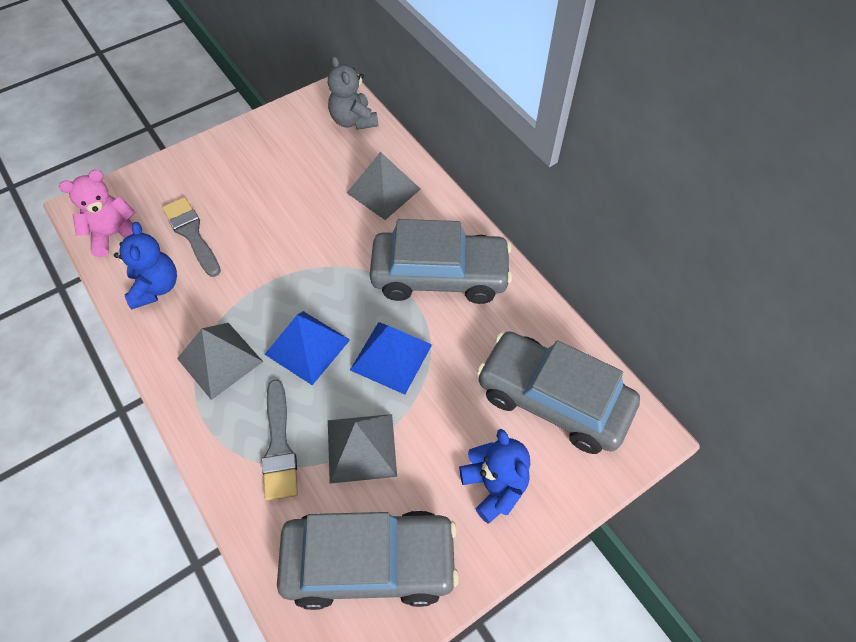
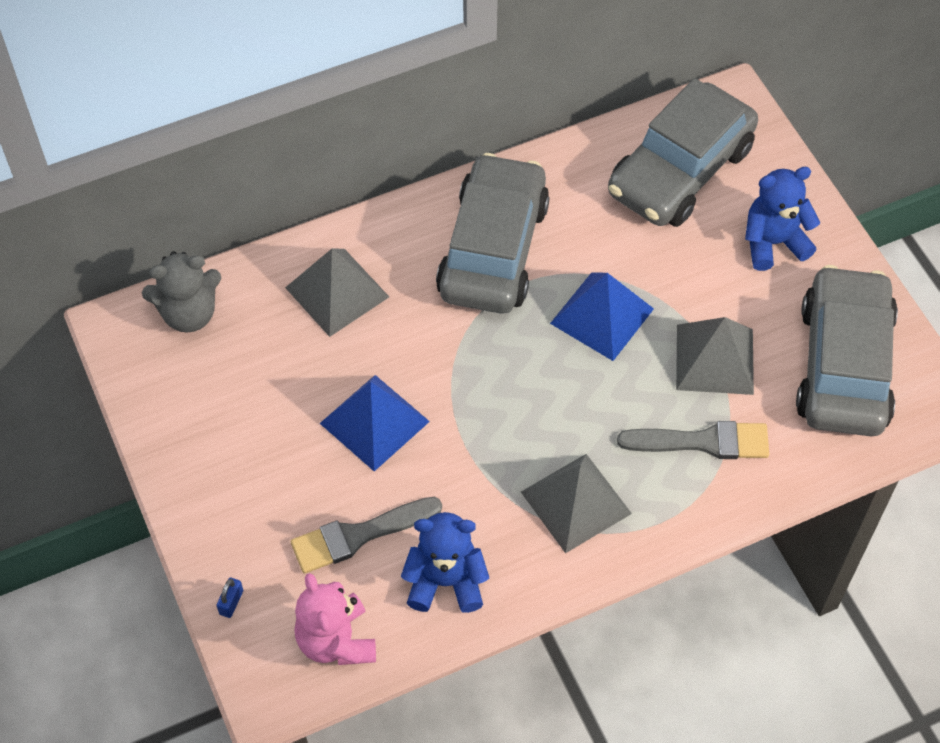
camera: 80 degrees left, 0 degrees up
(145, 178) = (231, 602): none -> blue padlock
(307, 347) = (573, 403): blue pyramid -> blue pyramid (374, 422)

